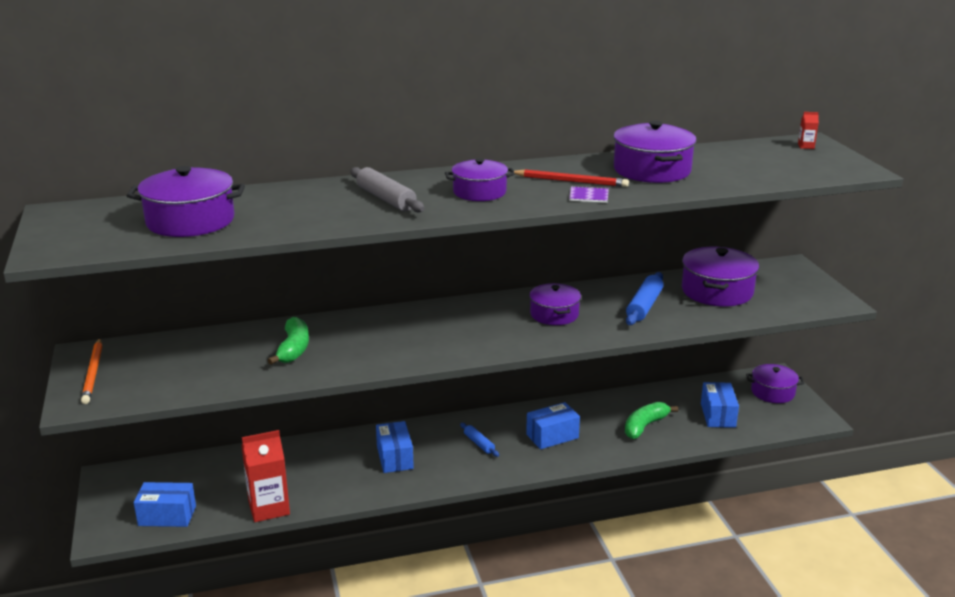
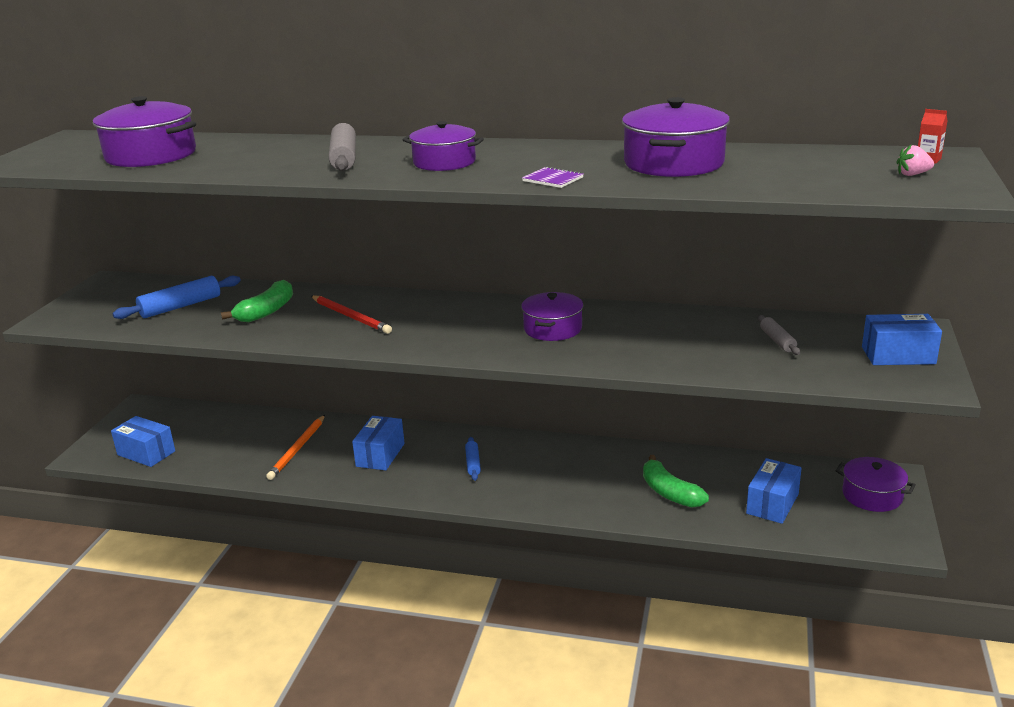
camera: 30 degrees right, 0 degrees up
(93, 373) = (93, 298): orange pencil -> orange pencil (298, 449)
(269, 508) = (228, 470): red carton -> none
(552, 436) = (555, 476): blue box -> blue box (898, 355)
(570, 181) = (559, 163): red pencil -> red pencil (350, 316)
(644, 306) = (666, 340): blue rolling pin -> blue rolling pin (181, 306)
(644, 426) = (669, 493): green banana -> green banana turned 105 degrees counterclockwise
(717, 291) = (777, 341): purple pot -> grey rolling pin
(812, 159) = (912, 174): none -> pink strawberry

